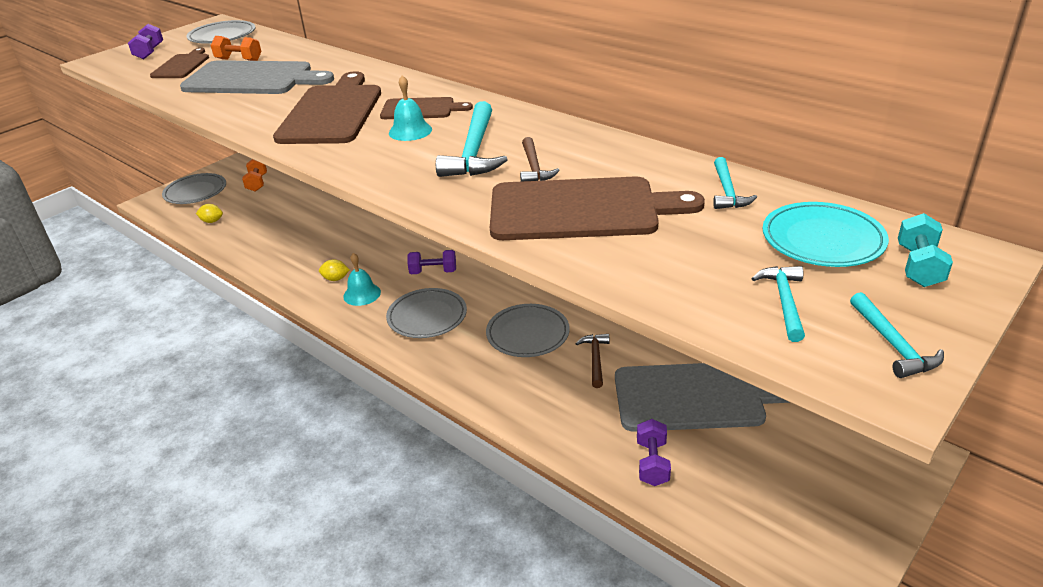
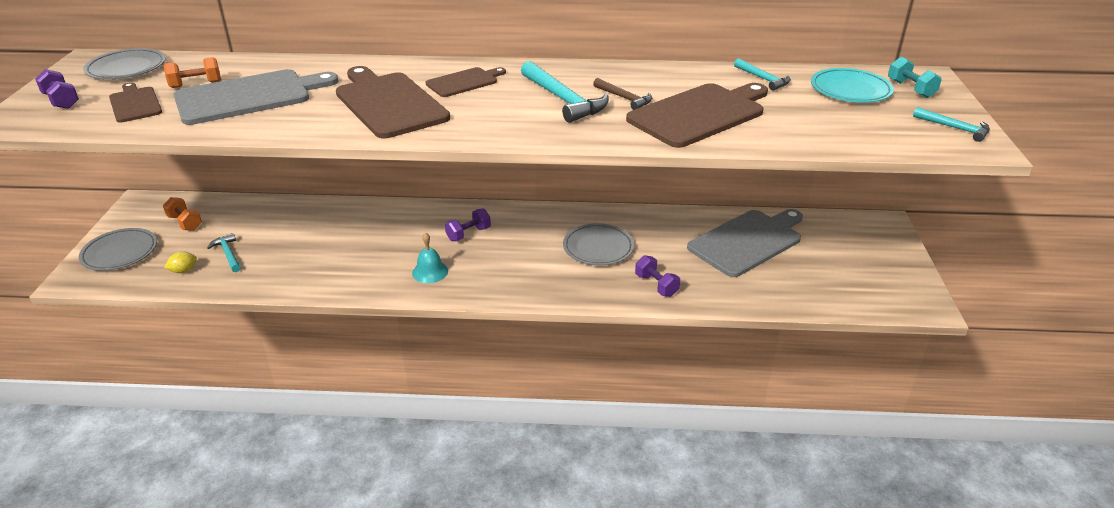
camera: 40 degrees left, 0 degrees up
(335, 279) = (389, 270): yellow lemon -> none
(410, 131) = (486, 99): turquoise bell -> none
(427, 316) = (508, 266): grey plate -> none
(595, 359) = (663, 245): brown hammer -> none
(652, 463) = (770, 288): purple dumbbell -> purple dumbbell (656, 285)
(784, 301) = (882, 126): turquoise hammer -> turquoise hammer (228, 254)

